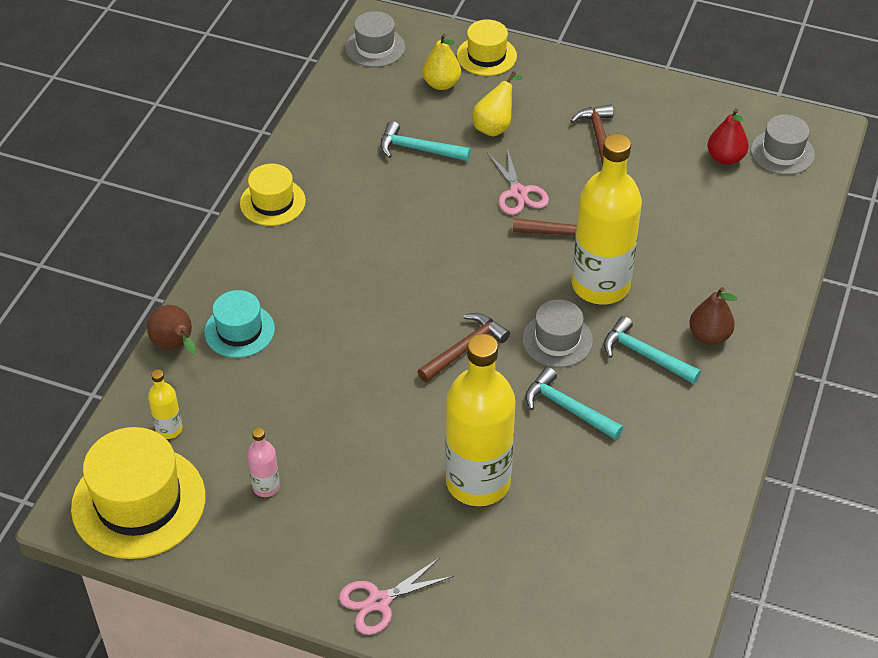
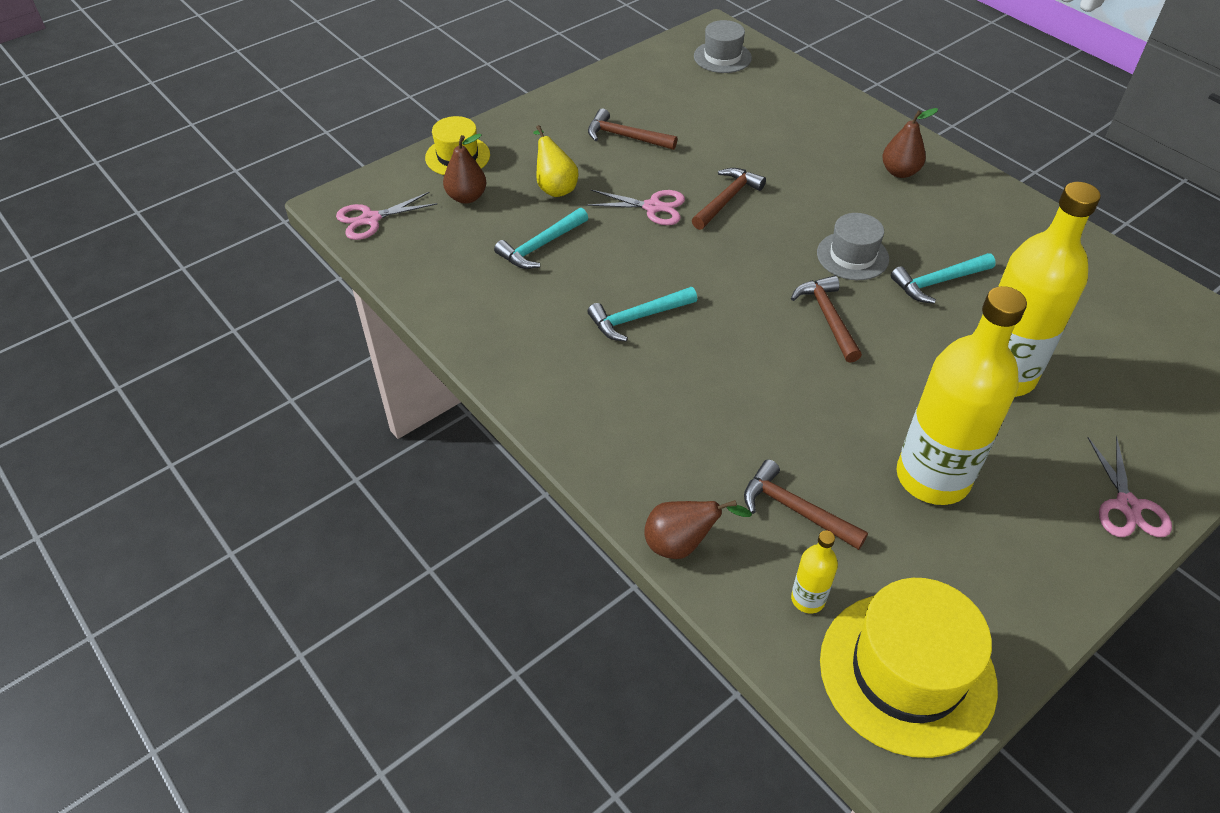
camera: 60 degrees left, 0 degrees up
(239, 330) = (695, 478): turquoise hat -> none
(245, 396) = (795, 510): none -> brown hammer
(266, 486) = (936, 540): pink bottle -> none
(272, 202) = (524, 378): yellow hat -> none
(375, 47) = (371, 219): grey hat -> pink scissors
(441, 84) = (466, 197): yellow pear -> brown pear
(600, 285) = (803, 205): yellow bottle -> yellow bottle (932, 477)
(645, 355) = (901, 214): turquoise hammer -> turquoise hammer (638, 318)
(725, 158) = (705, 85): red pear -> none

